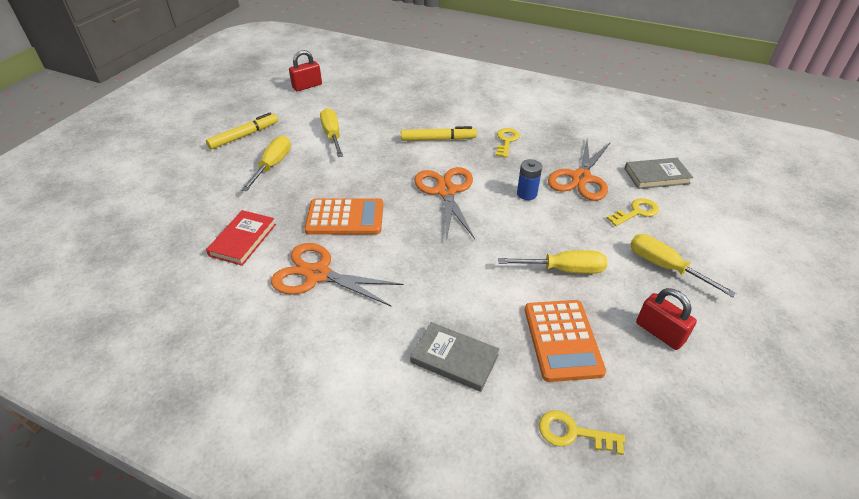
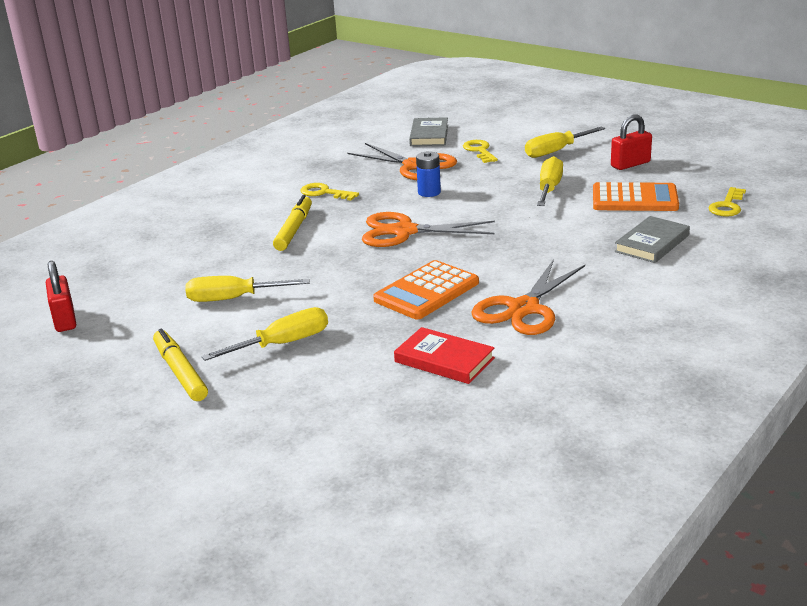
camera: 75 degrees left, 15 degrees down
(272, 165) = (282, 344): yellow screwdriver -> yellow screwdriver turned 120 degrees clockwise
(345, 217) = (427, 291): orange calculator -> orange calculator turned 150 degrees counterclockwise

